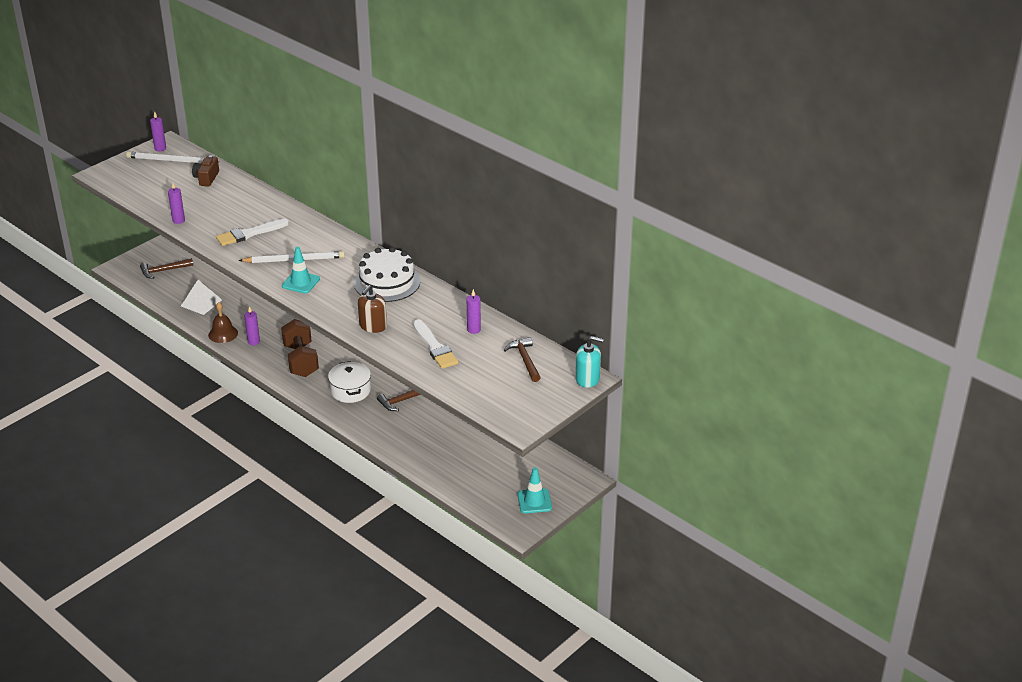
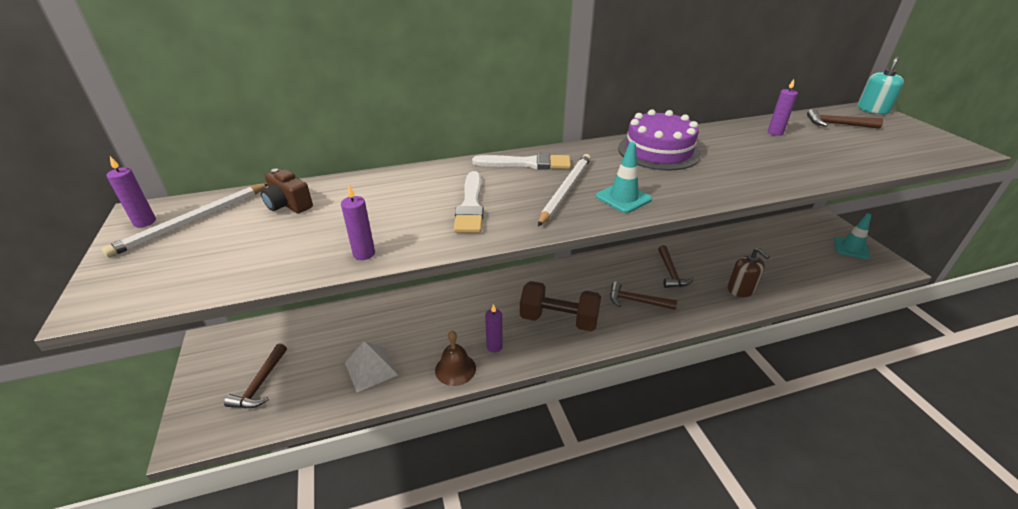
camera: 60 degrees left, 0 degrees up
(350, 390) = (636, 301): white pot -> brown hammer
(373, 326) = (749, 177): brown soap dispenser -> brown soap dispenser (741, 289)
(387, 282) = (658, 151): white cake -> purple cake
(435, 347) = (805, 155): white brush -> white brush (527, 163)

